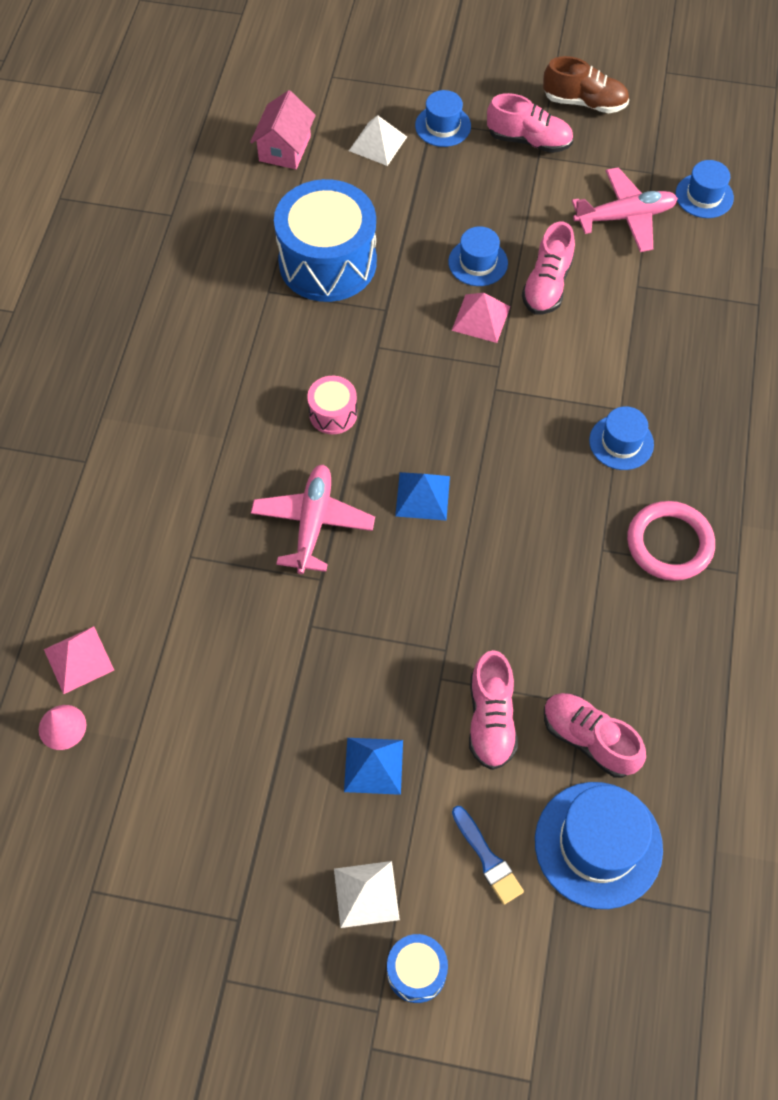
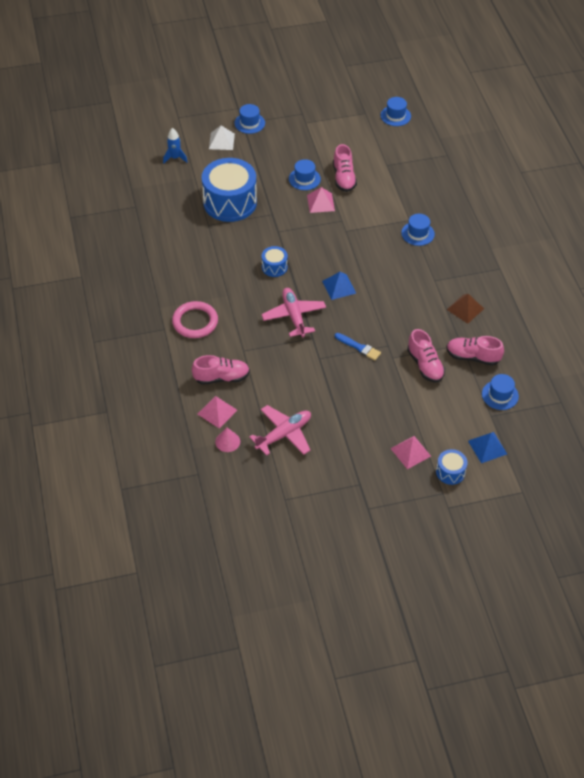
camera: 25 degrees left, 10 degrees down
(285, 148) = (175, 158): pink house -> blue rocket
(333, 413) = (274, 267): pink drum -> blue drum
(366, 894) = (410, 452): white pyramid -> pink pyramid
(373, 765) = (383, 402): blue pyramid -> blue pyramid (487, 447)
(487, 858) = (455, 418): blue brush -> blue brush (359, 347)
(529, 140) = (296, 117): pink shoe -> pink shoe (221, 377)
(584, 102) = (313, 91): brown shoe -> none
(598, 844) = (500, 395): blue hat -> blue hat, size x0.59
(625, 217) = (363, 137): pink plane -> pink plane (284, 434)
(628, 632) = (465, 309): none -> brown pyramid
(669, 543) = (463, 267): pink ring -> pink ring (195, 322)

